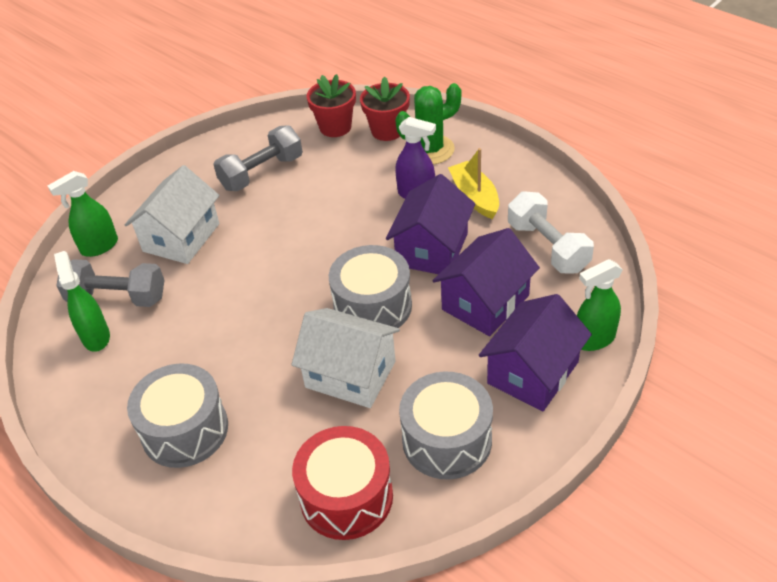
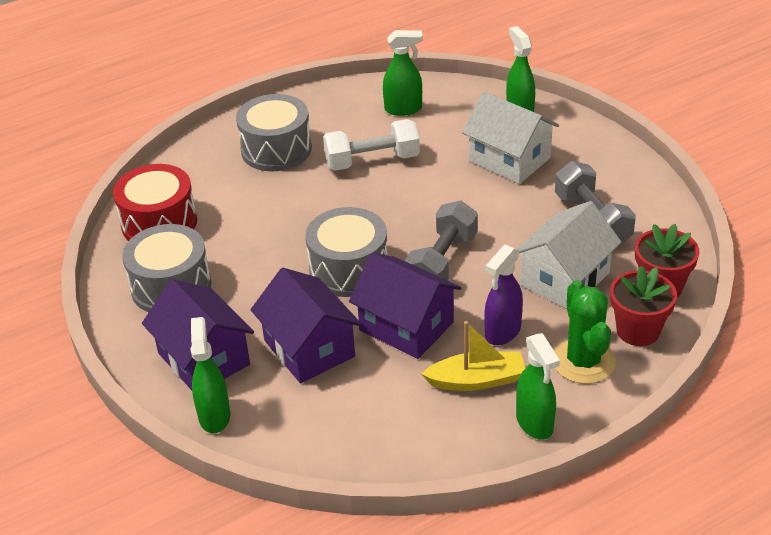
camera: 105 degrees right, 5 degrees down
(117, 297) = (445, 120): grey dumbbell -> grey dumbbell (442, 262)
(350, 374) = (276, 243): white house -> white house (565, 279)
(502, 161) = (535, 423): none -> green spray bottle
(547, 247) = (362, 420): white dumbbell -> white dumbbell (372, 161)

